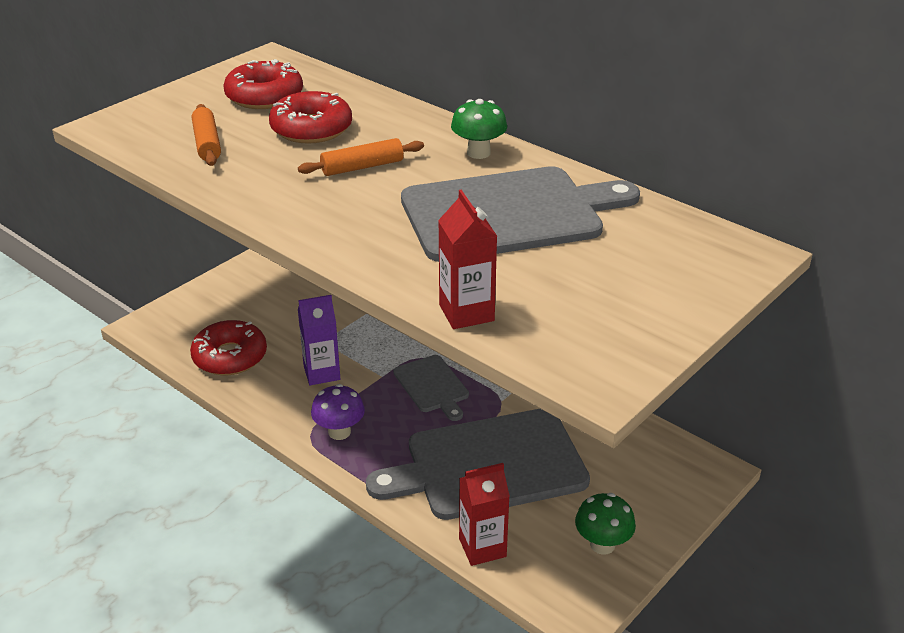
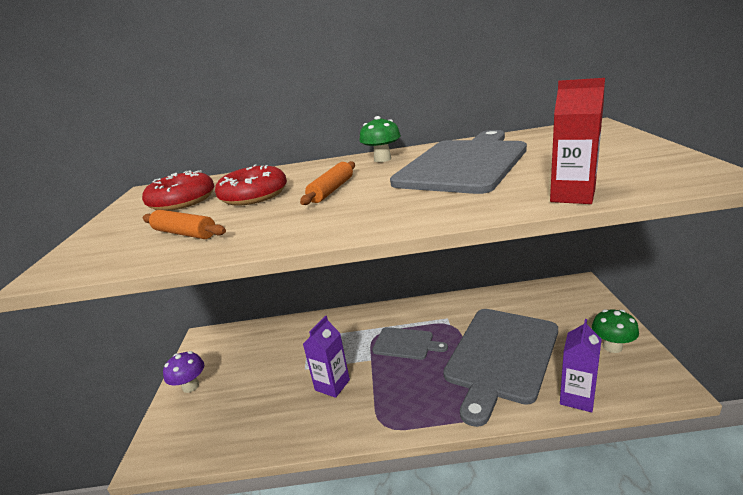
camera: 40 degrees left, 10 degrees down
(230, 357) = (253, 424): red donut -> none
(339, 432) = (398, 407): purple mushroom -> purple mushroom (190, 386)
(482, 547) = (577, 398): red carton -> purple carton

